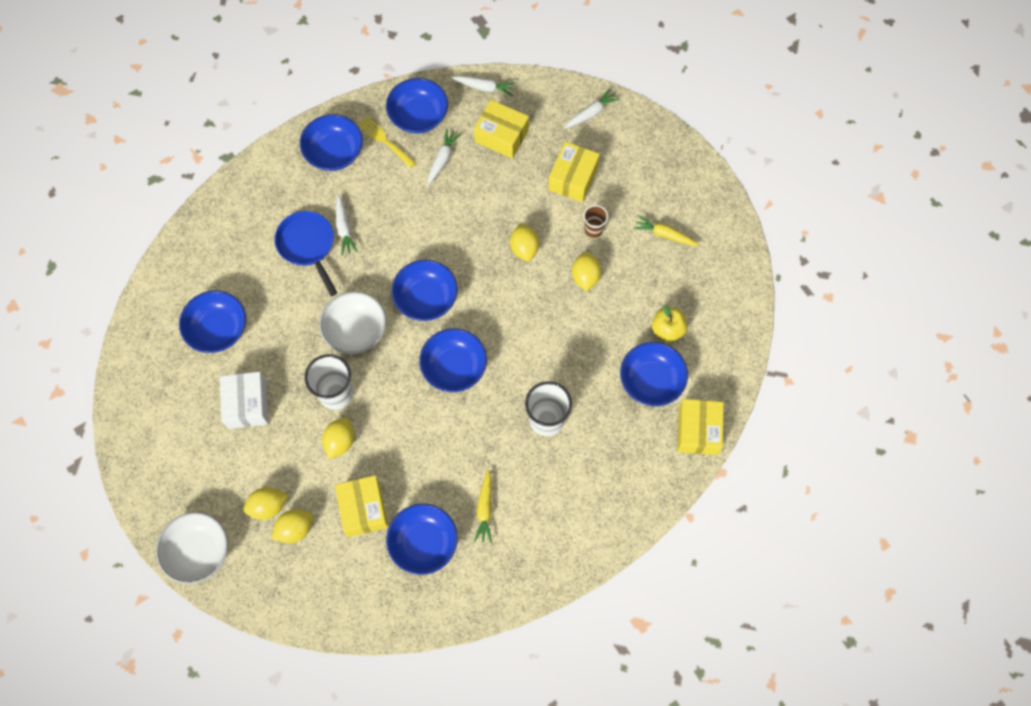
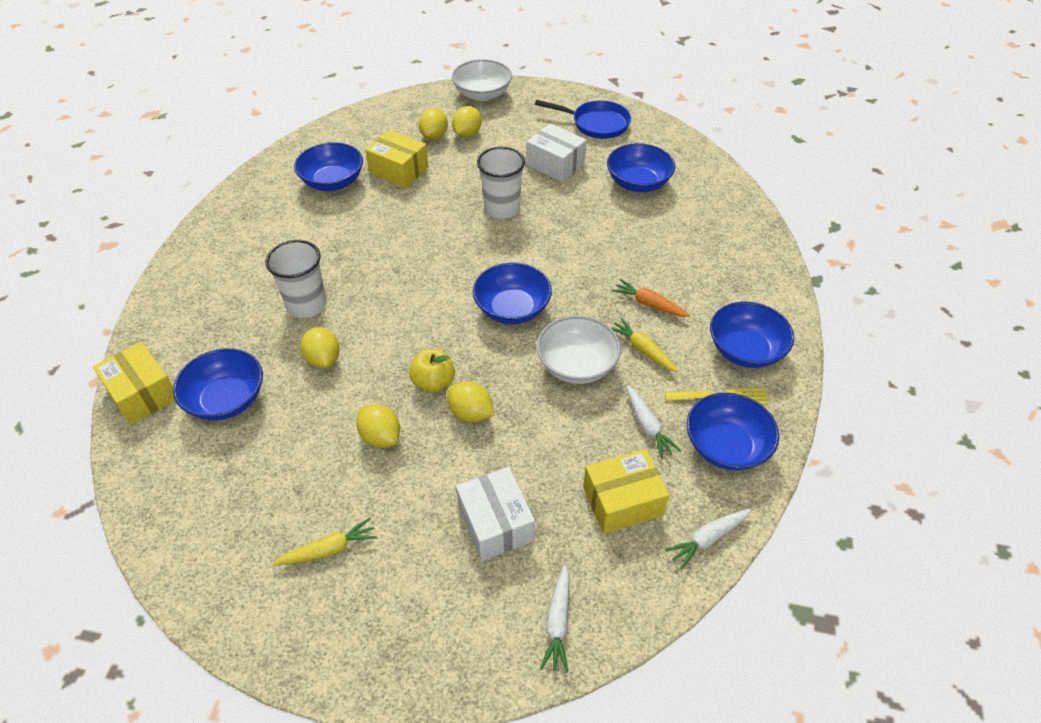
camera: 135 degrees right, 20 degrees down
(308, 246) = (657, 271): blue pan -> blue pan (596, 124)
(340, 441) = (462, 188): yellow lemon -> yellow lemon (323, 359)
(344, 228) = (648, 304): white carrot -> orange carrot
(355, 330) = (540, 250): white bowl -> white bowl (577, 365)
(454, 367) = (429, 283): blue bowl -> none
(485, 509) = (304, 224): yellow carrot -> yellow carrot (642, 349)
(573, 178) = (495, 523): yellow box -> white box
(593, 229) = (417, 488): brown cup -> none
(667, 330) = (244, 455): yellow apple -> yellow apple (433, 383)

